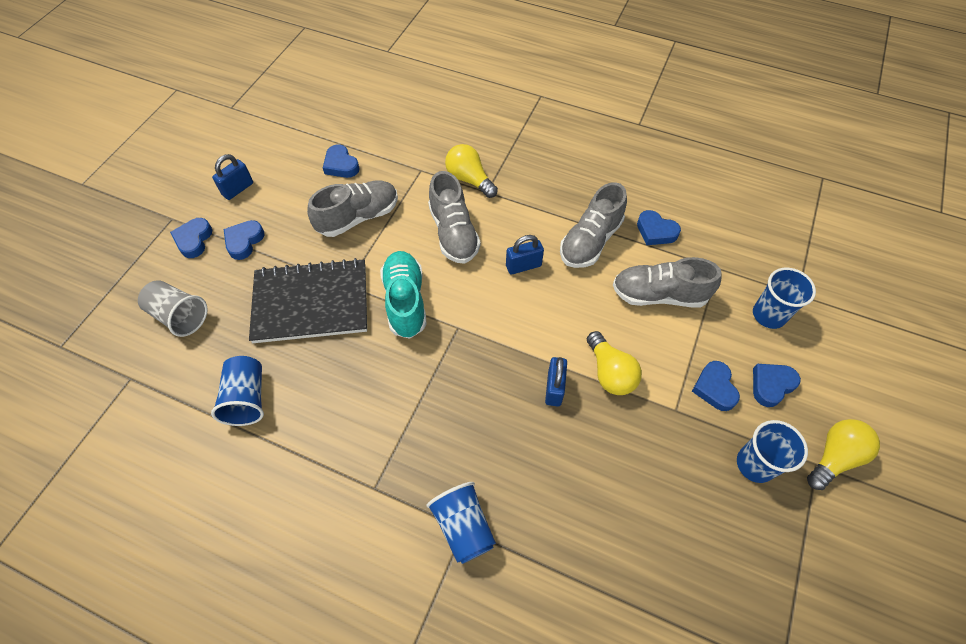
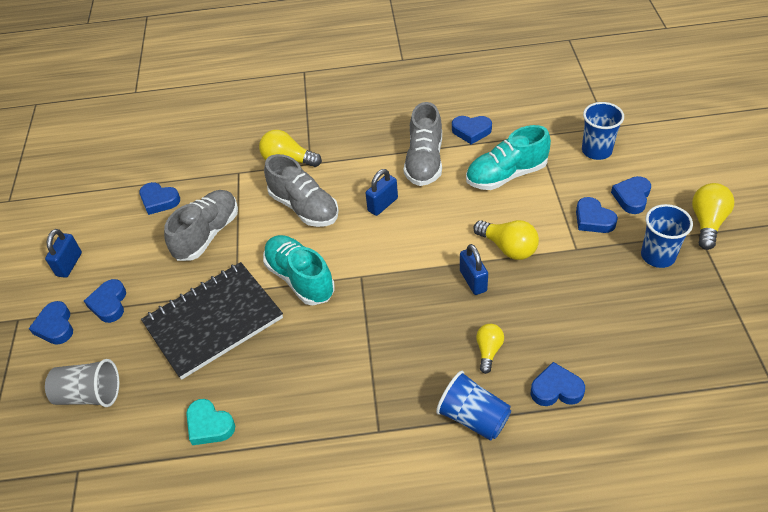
camera: 25 degrees left, 10 degrees down
(247, 398) = (209, 425): blue cup -> turquoise heart
(521, 468) = (488, 351): none -> yellow light bulb
(557, 546) = (556, 389): none -> blue heart
(659, 295) = (506, 175): grey shoe -> turquoise shoe

